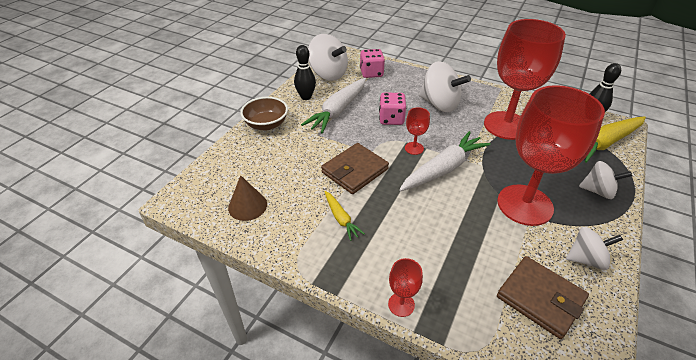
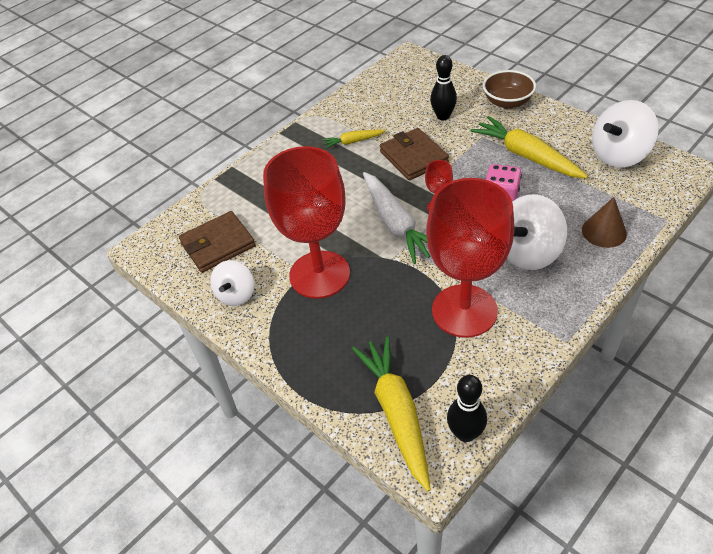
camera: 110 degrees right, 5 degrees up
(247, 206) = (388, 91): brown cone -> brown cone (604, 231)
(306, 97) = (561, 132): black bowling pin -> black bowling pin (443, 116)
(338, 111) = (526, 156): white carrot -> yellow carrot
(371, 73) = (620, 197): pink dice -> none
(401, 304) = (255, 163): red goblet -> none
(598, 191) = (313, 353): white spinning top -> none

